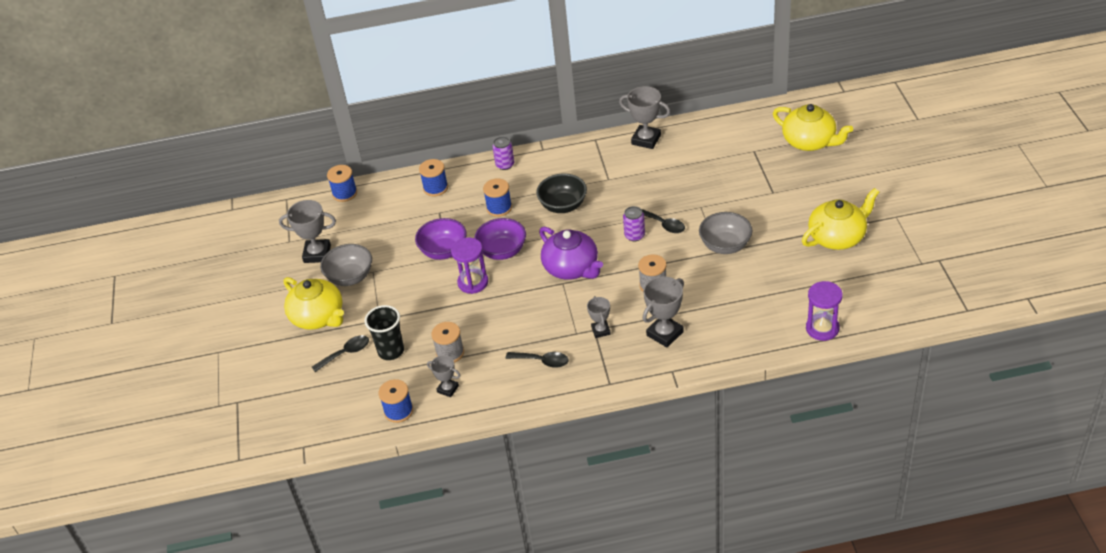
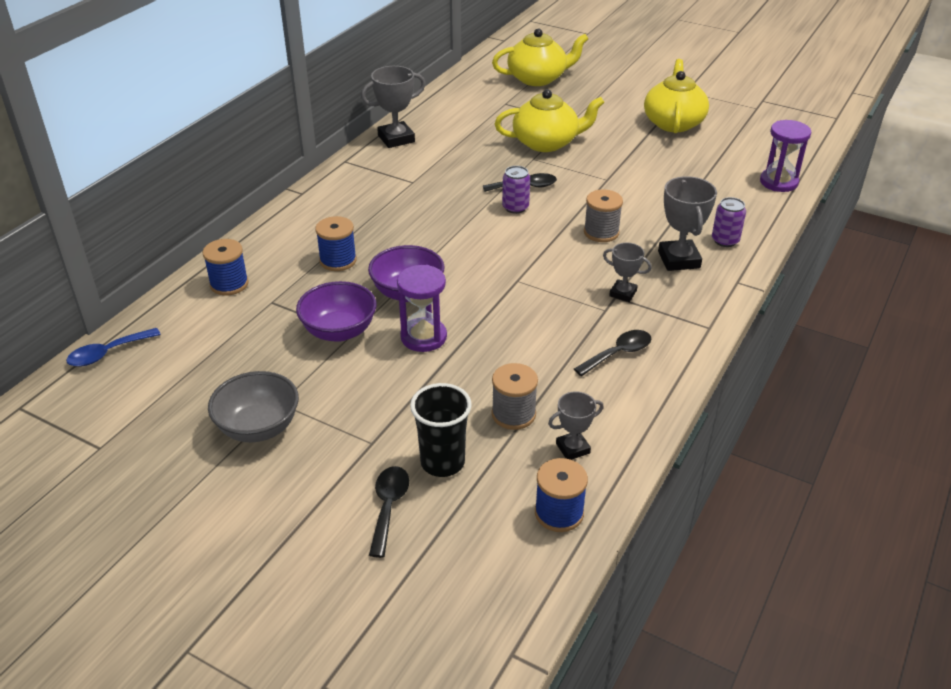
camera: 55 degrees left, 5 degrees down
(317, 254) = (168, 434): grey trophy -> none
(318, 317) = (283, 497): yellow teapot -> yellow teapot (546, 143)
(345, 193) = (107, 353): blue spool -> blue spoon
(505, 165) = (280, 224): purple can -> purple can (725, 240)
(563, 206) = (404, 223): black bowl -> none
(572, 268) = (504, 264): purple teapot -> none
(725, 245) = (604, 172): grey bowl -> none

